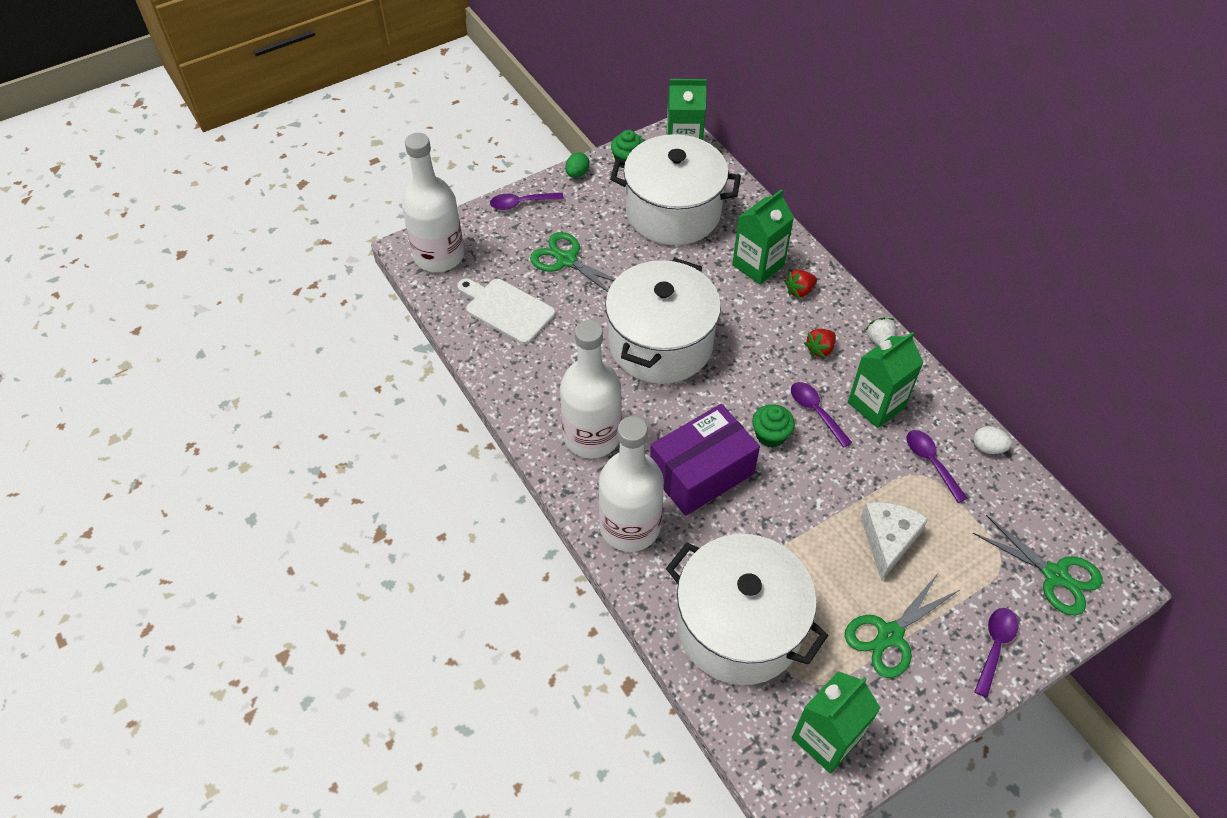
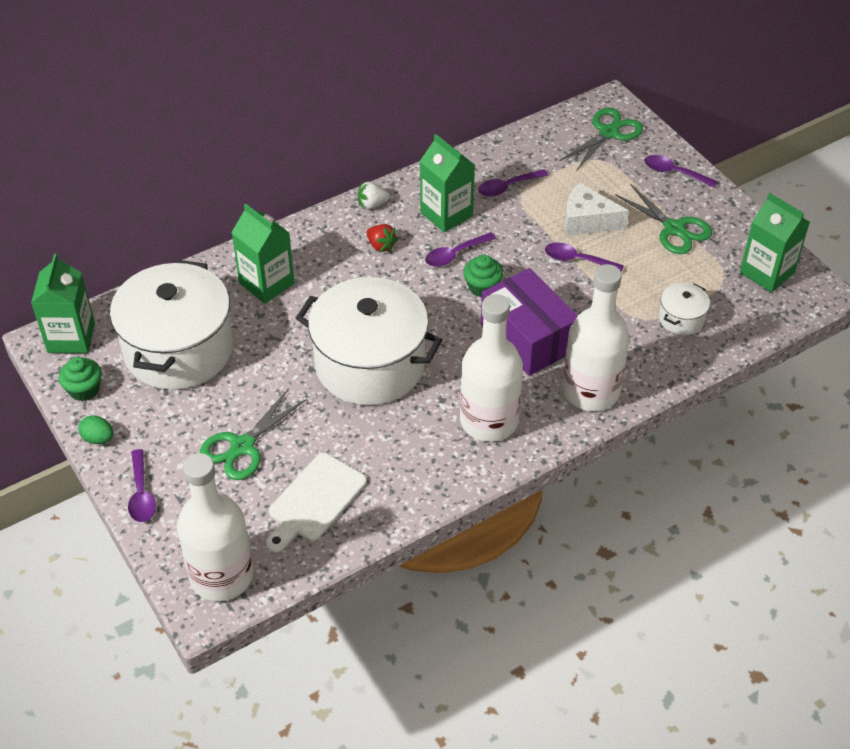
camera: 90 degrees left, 5 degrees down
(739, 627) = (681, 319): white pot -> white pot, size x0.43
(799, 291) = (305, 255): red strawberry -> none
(822, 526) = (577, 260): none -> purple spoon
(988, 448) = (490, 152): white egg -> none

